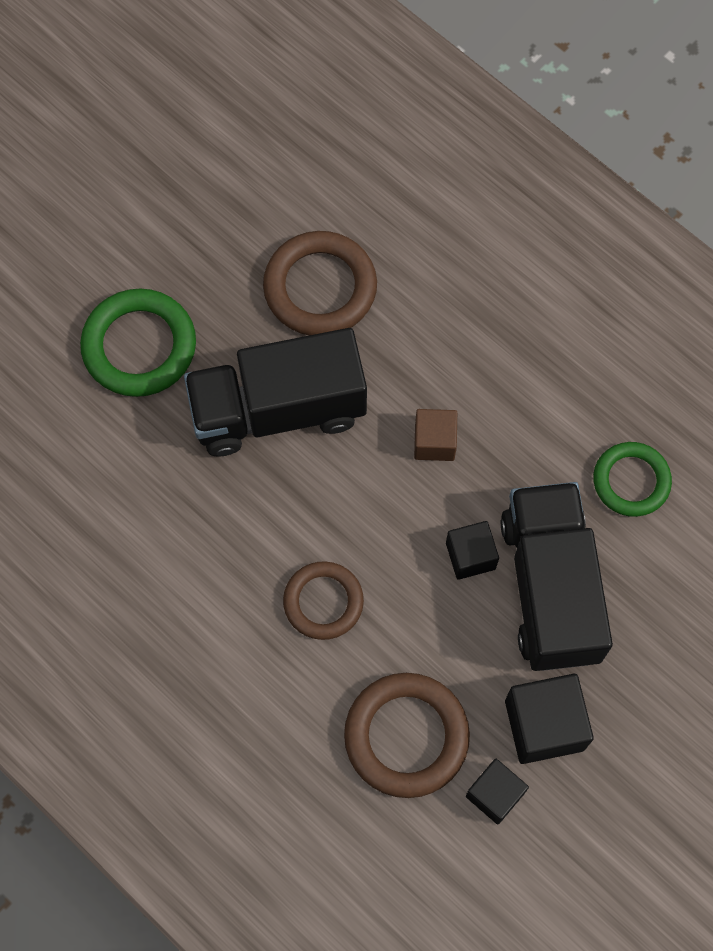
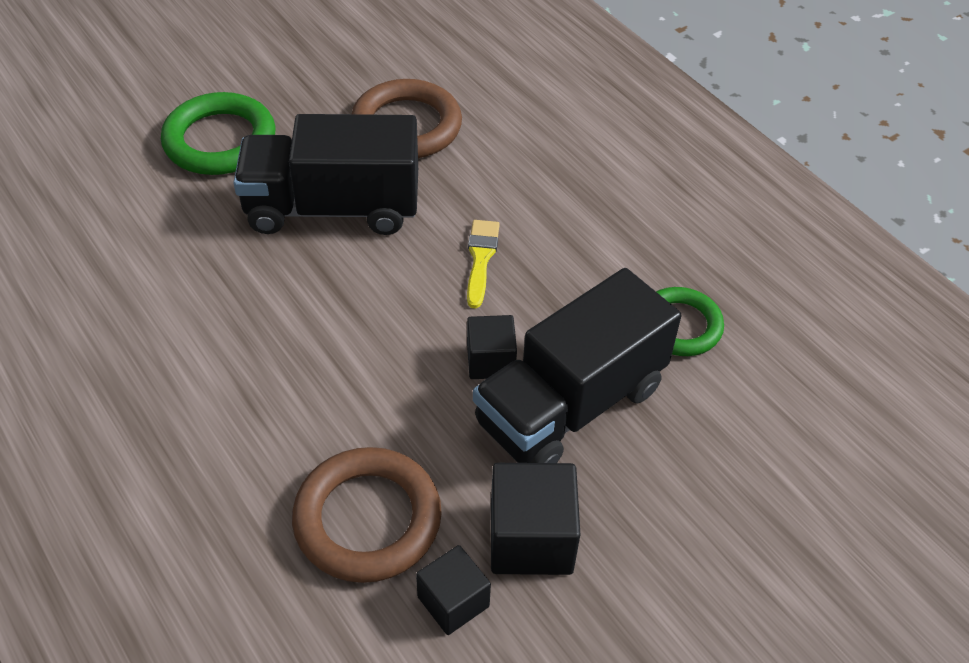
camera: 10 degrees right, 20 degrees down
(323, 602) = (319, 374): brown ring -> none
(434, 442) = (481, 259): brown cube -> yellow brush
(550, 588) = (570, 405): black truck -> black truck turned 135 degrees counterclockwise

